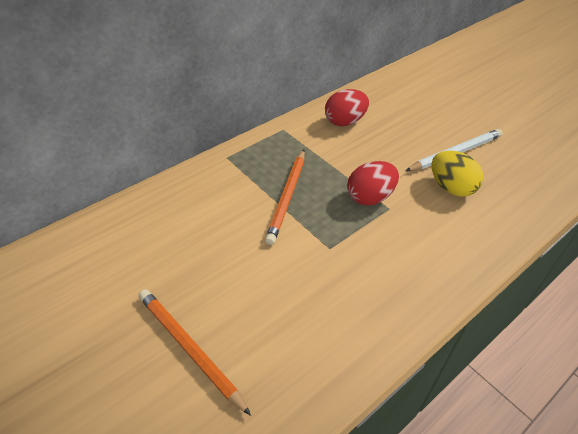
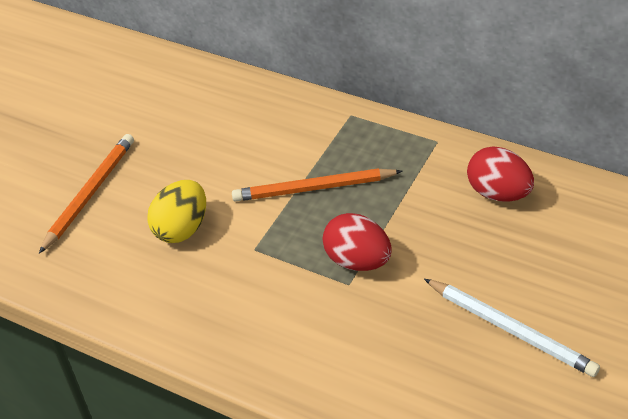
camera: 70 degrees right, 0 degrees up
(451, 188) = (427, 338): yellow egg -> yellow egg (181, 228)

